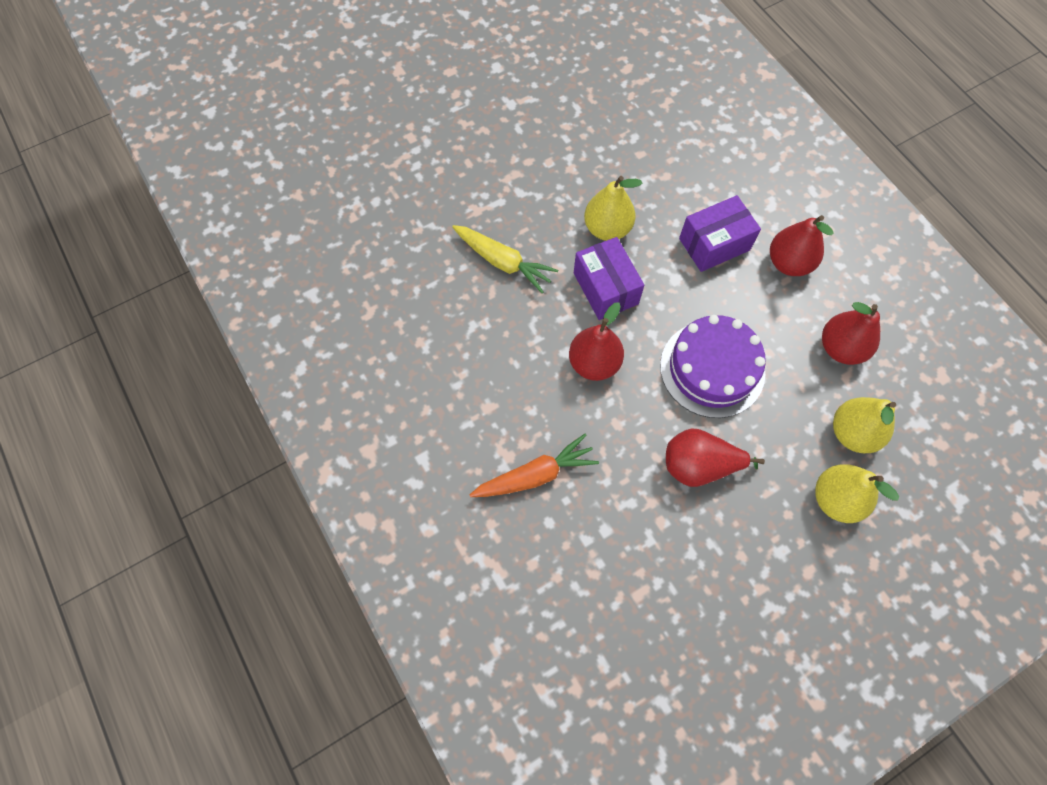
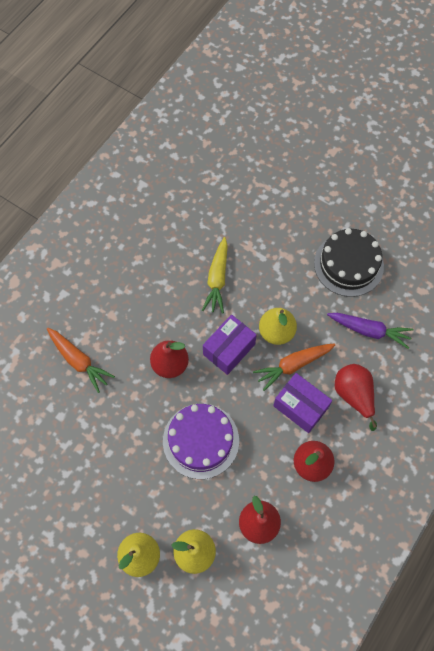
camera: 65 degrees right, 0 degrees up
(558, 120) = (348, 264): none -> black cake
(651, 137) = (369, 331): none -> purple carrot
(658, 229) = (293, 365): none -> orange carrot
(699, 466) = (126, 457): red pear -> red pear (353, 395)

